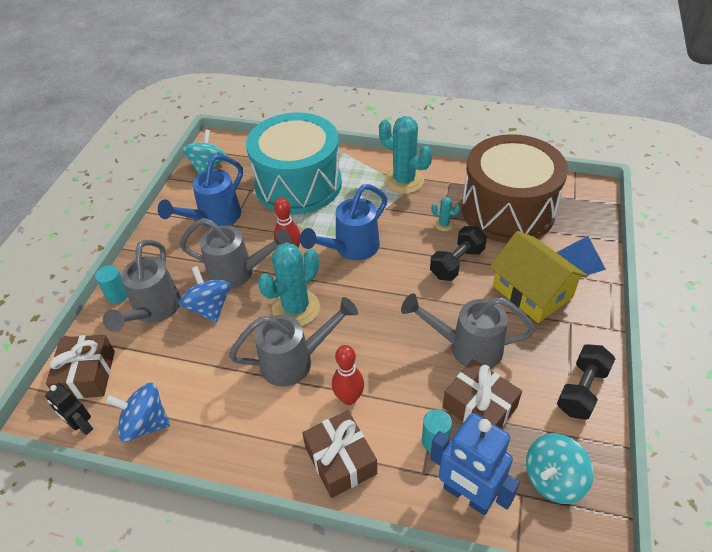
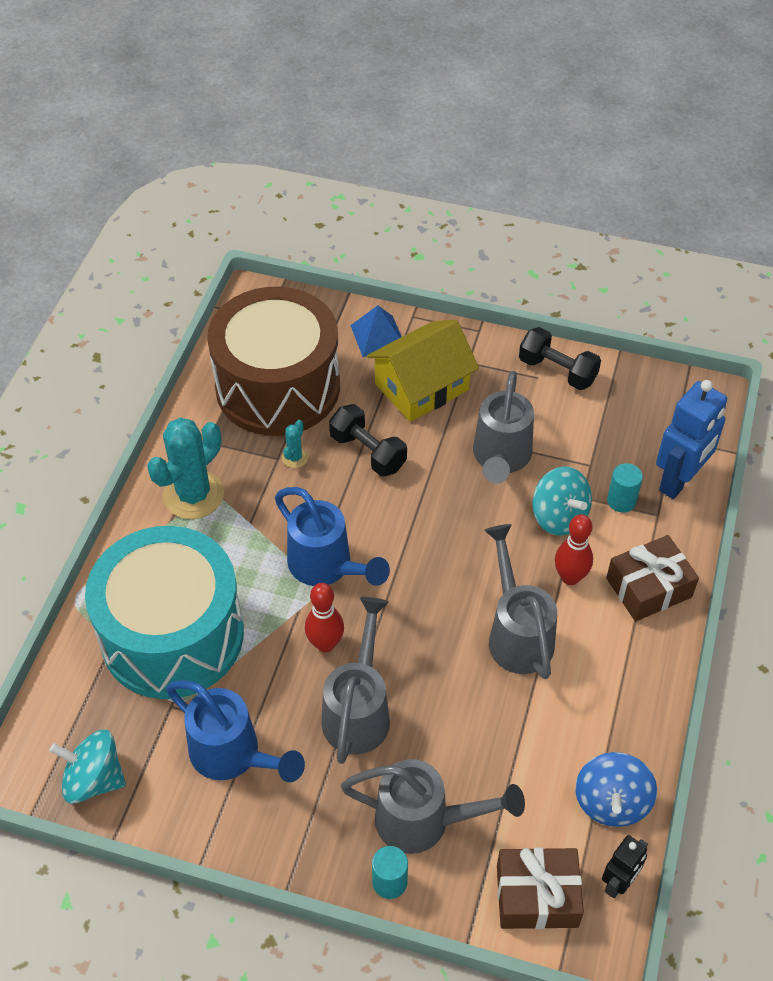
camera: 90 degrees left, 5 degrees up
(209, 307) = (423, 744): blue spinning top -> none
(296, 308) = (431, 634): turquoise cactus -> none
(479, 407) = (579, 457): brown gift -> none
(553, 479) = (657, 412): turquoise spinning top -> turquoise spinning top (559, 516)

